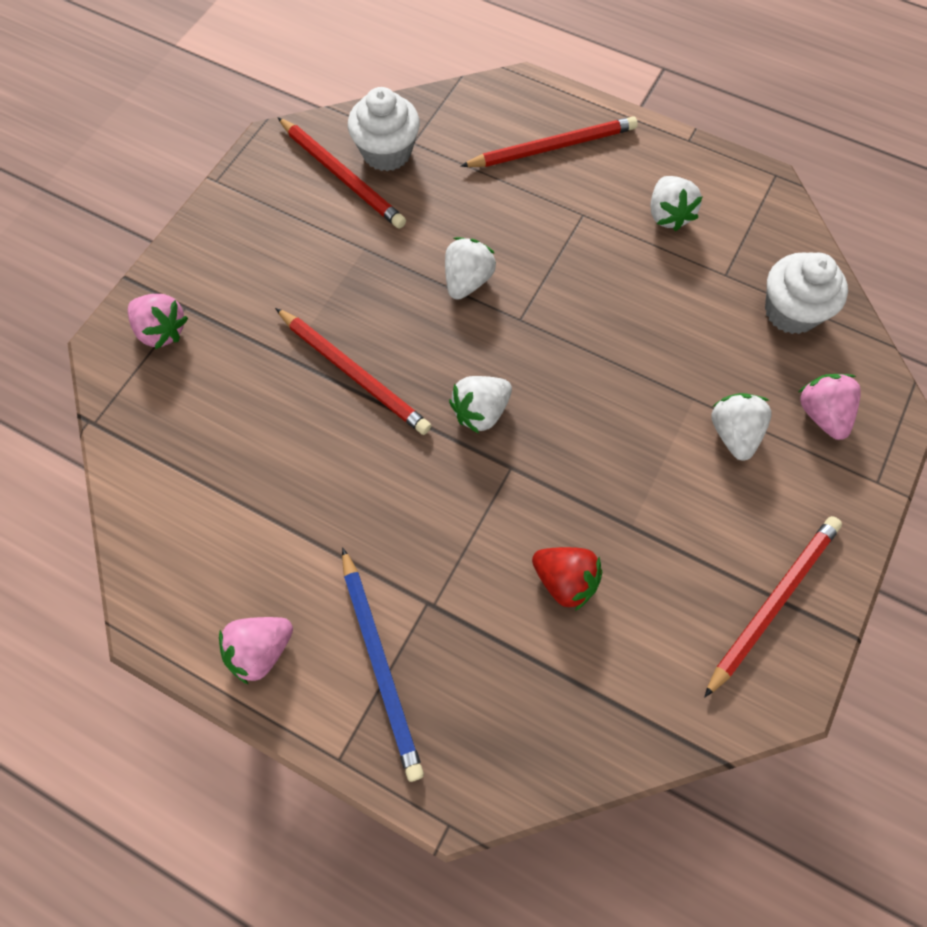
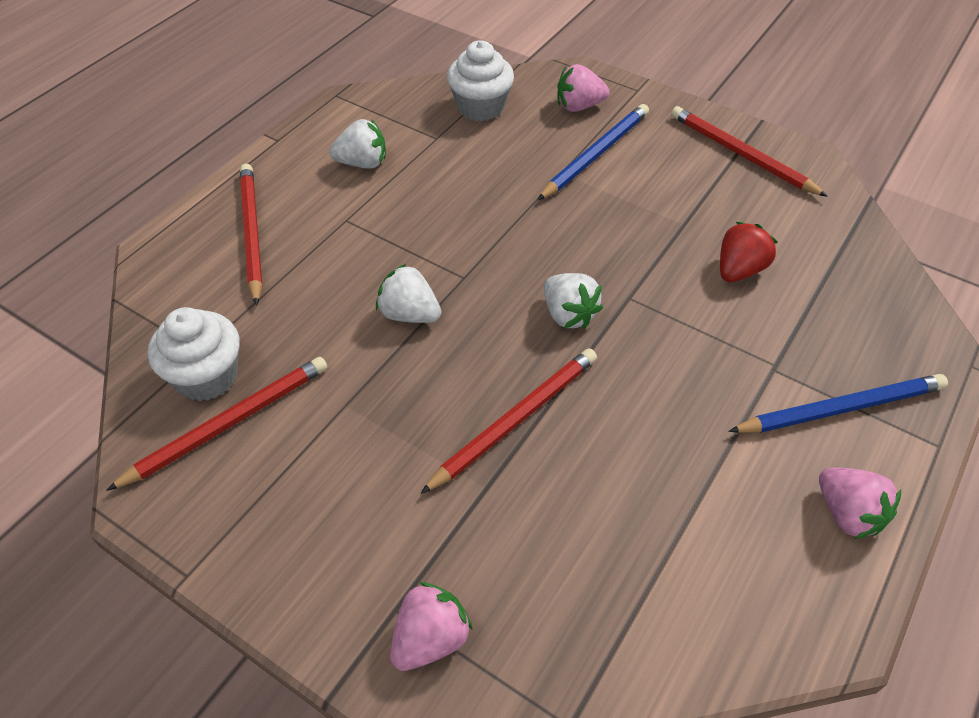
camera: 85 degrees left, 15 degrees down
(733, 433) = (595, 154): white strawberry -> blue pencil

